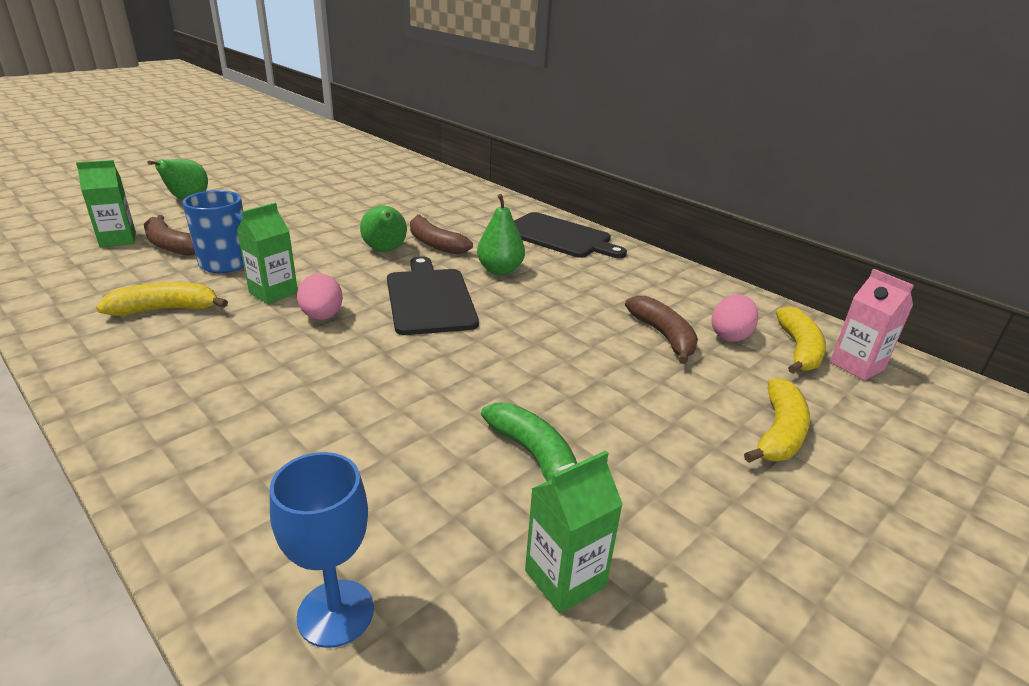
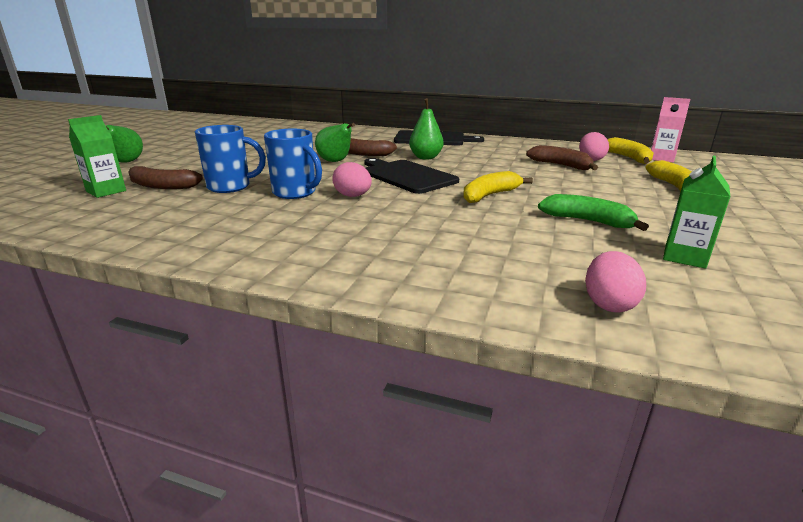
camera: 25 degrees left, 5 degrees down
(165, 309) = (227, 216): yellow banana -> yellow banana (490, 195)
(273, 293) = (295, 193): green carton -> blue mug
(335, 613) = (608, 304): blue goblet -> pink egg

